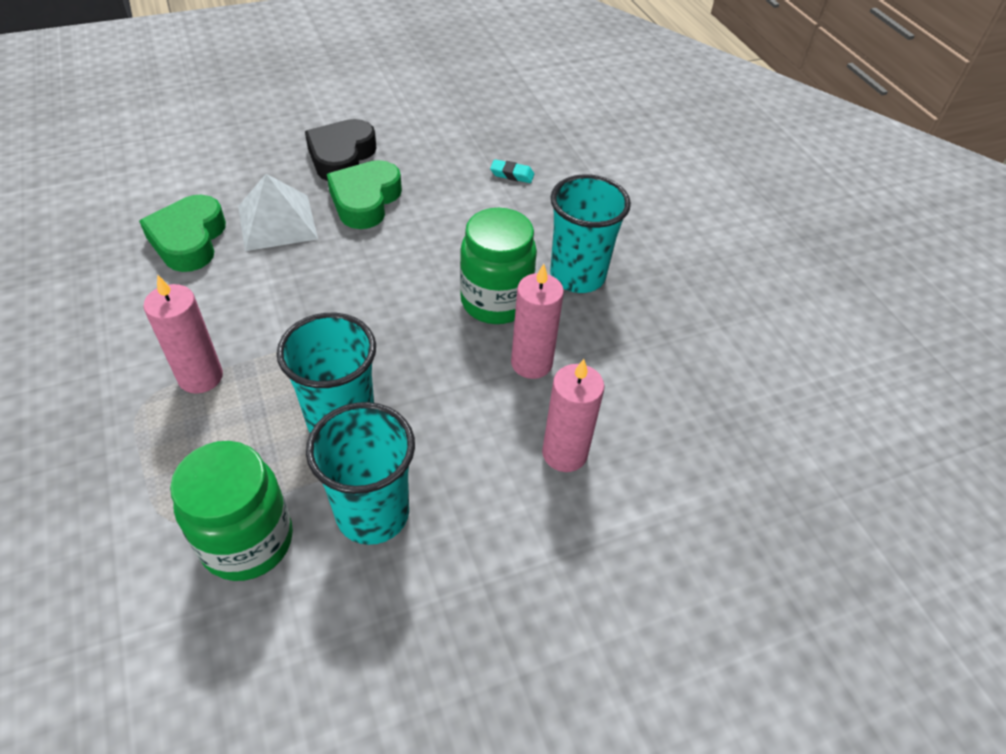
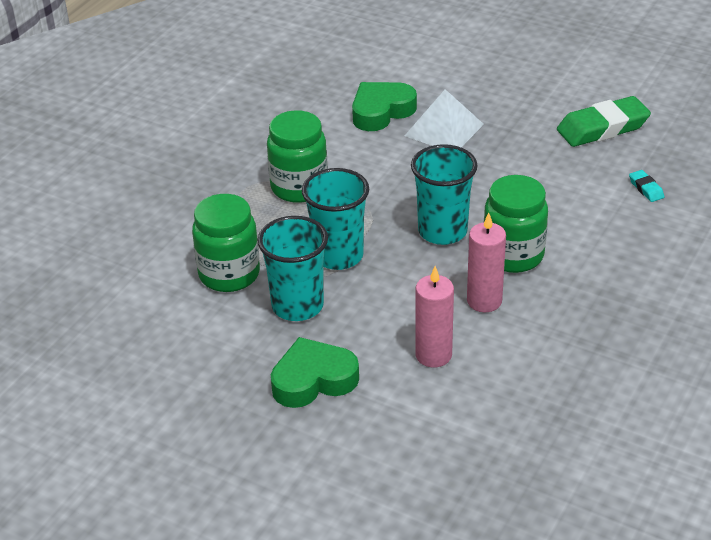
camera: 55 degrees right, 10 degrees down
(200, 377) = (299, 187): pink candle -> green jar
(341, 157) = (539, 111): black heart -> none
(365, 200) = (516, 148): green heart -> green heart (313, 380)
(411, 143) = (602, 128): none -> green eraser
(577, 276) = (592, 276): turquoise cup -> turquoise cup (442, 231)

